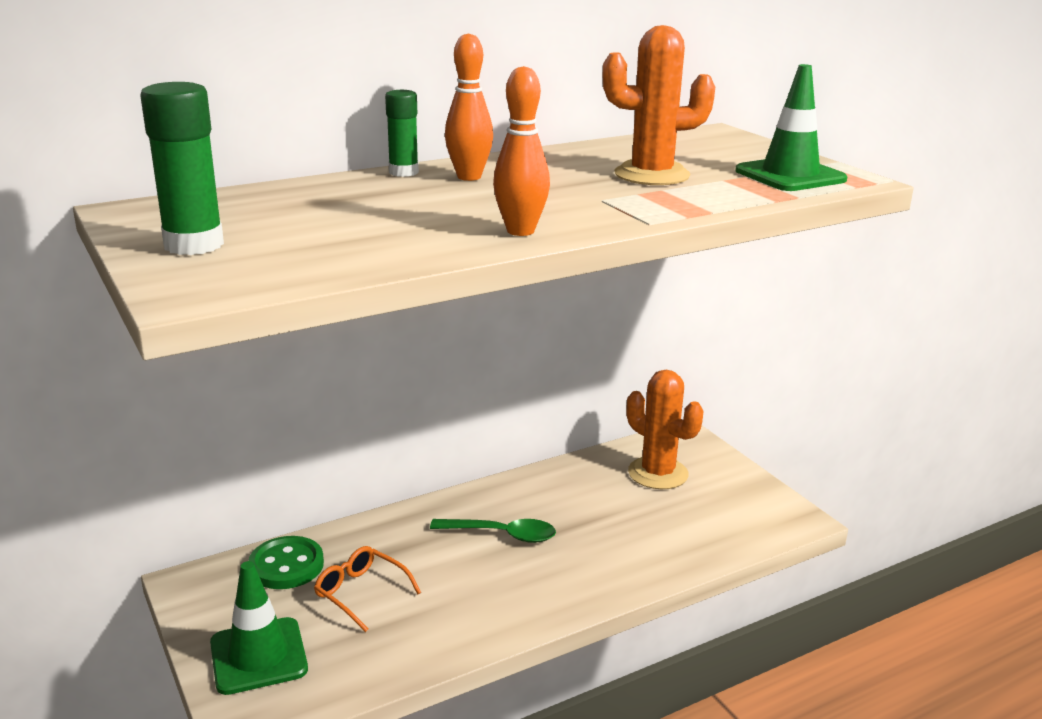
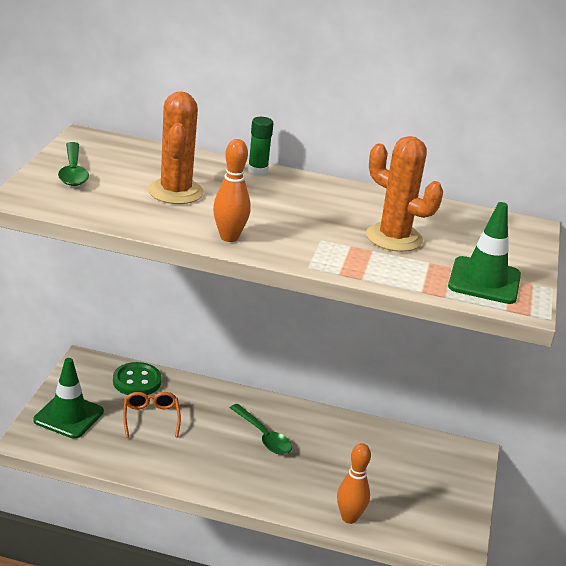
camera: 40 degrees right, 5 degrees up
(194, 245) = (73, 171): green glue stick -> green spoon
(469, 177) = (284, 190): orange bowling pin -> orange bowling pin (349, 518)
(658, 473) = (412, 463): orange cactus -> orange cactus (175, 192)

